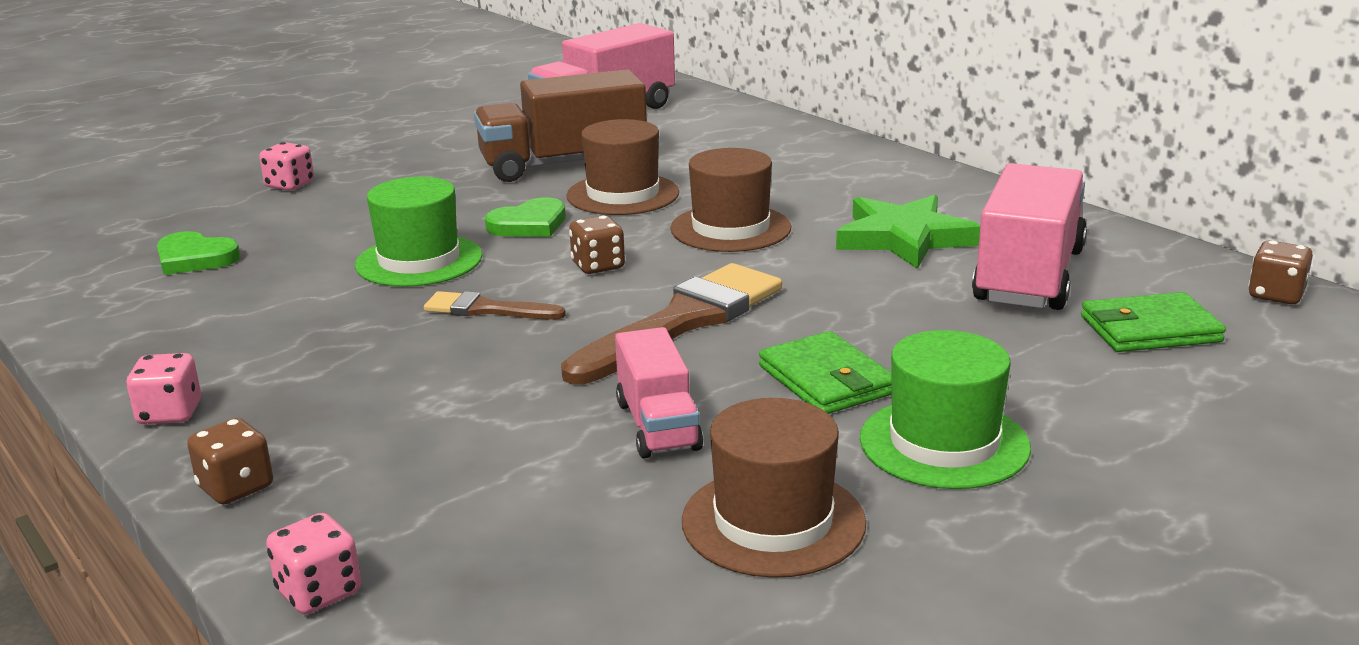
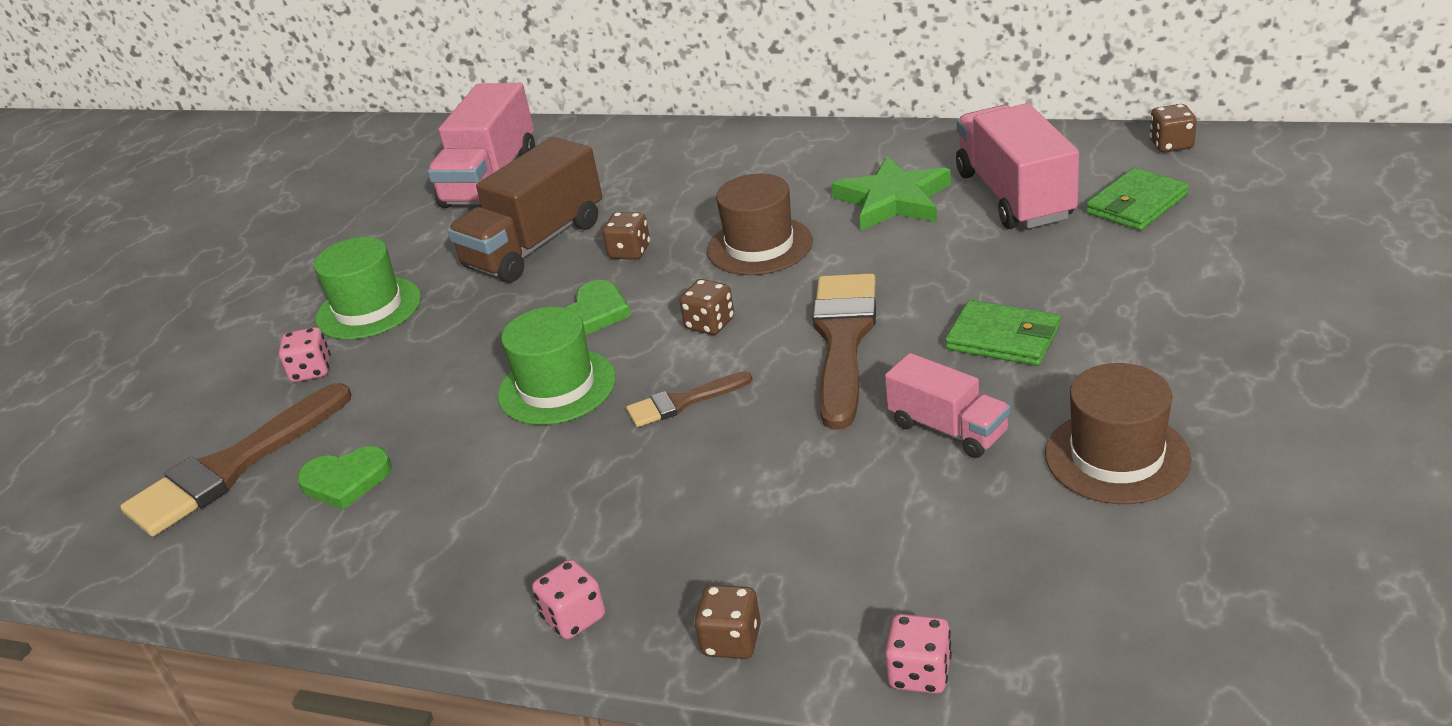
camera: 30 degrees left, 10 degrees up
(151, 221) = (233, 467): none -> brown brush
(623, 194) = (630, 252): brown hat -> brown dice
(944, 443) = (1134, 347): green hat -> green hat (368, 308)

